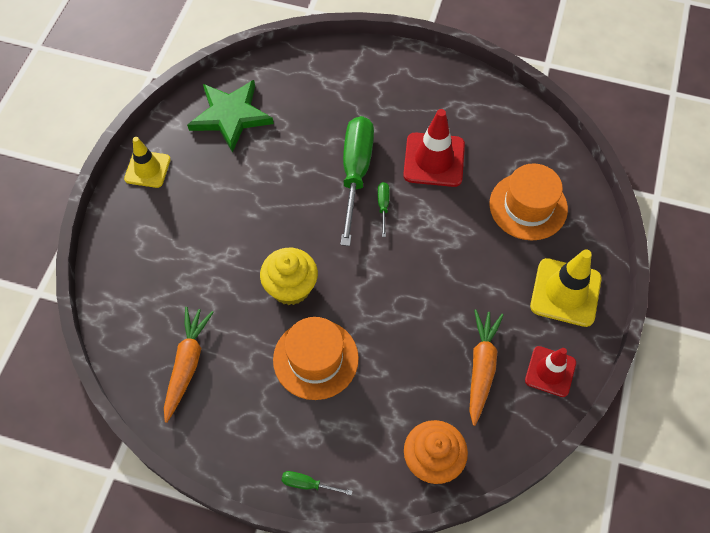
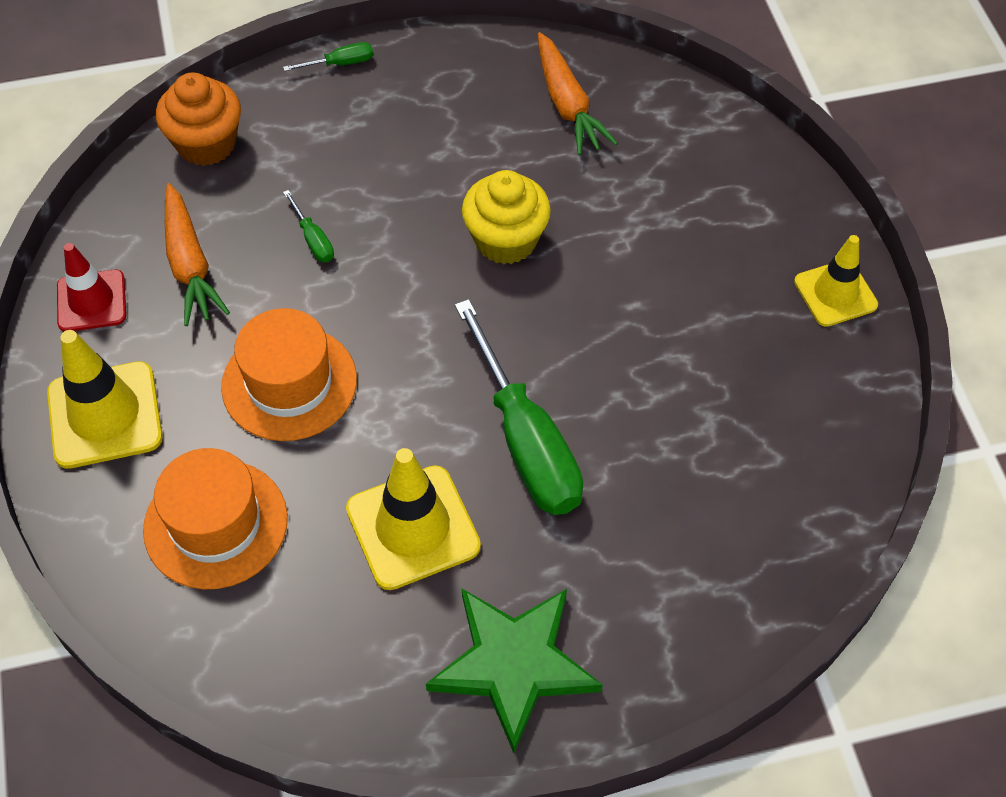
camera: 150 degrees right, 5 degrees down
(231, 116) = (792, 435): green star -> green star (513, 664)
(315, 359) = (414, 178): orange hat -> orange hat (289, 383)
(383, 206) = (449, 410): green screwdriver -> green screwdriver (313, 239)
(434, 160) = (413, 527): red traffic cone -> yellow traffic cone

